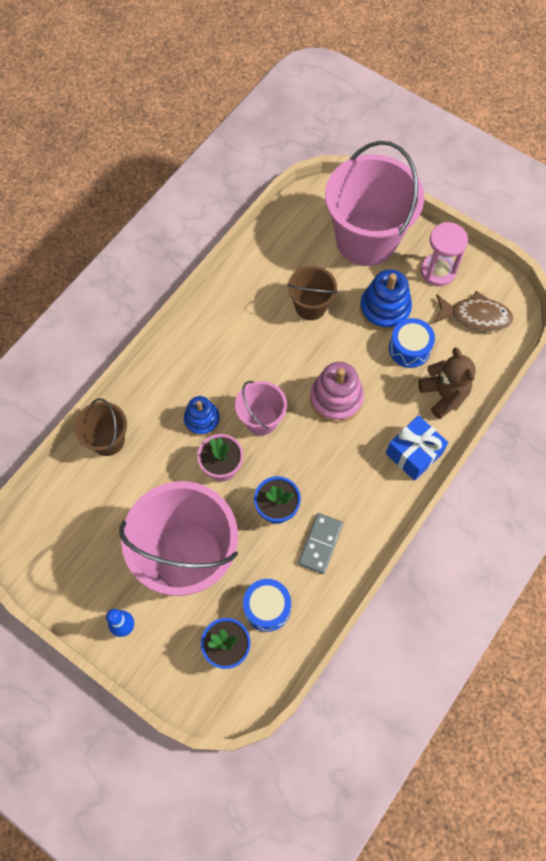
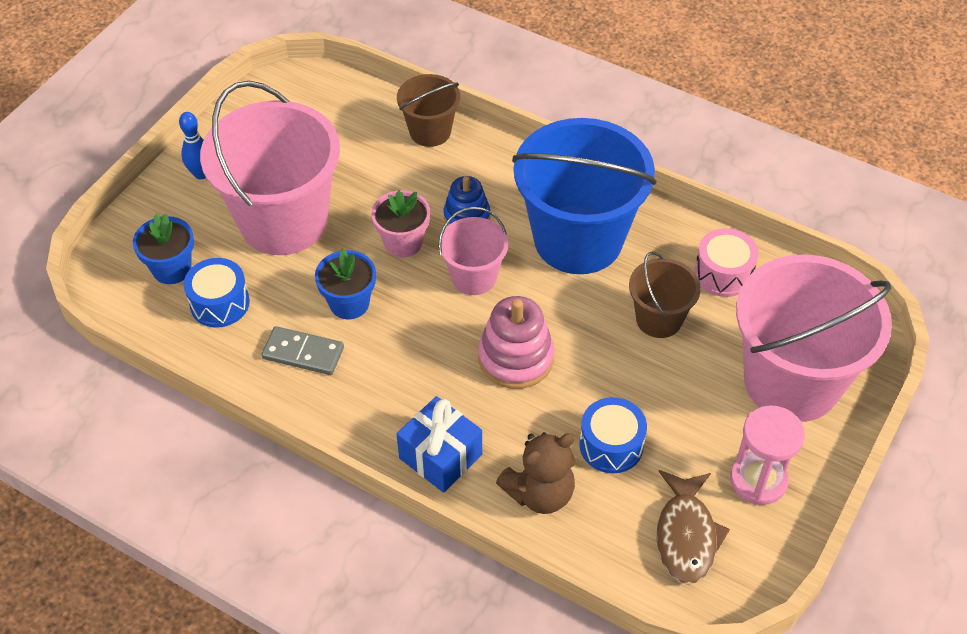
camera: 85 degrees right, 15 degrees down
(234, 347) = (578, 239): none -> blue bucket
(275, 262) = (723, 273): none -> pink drum
(384, 309) = (673, 410): blue stacking toy -> none

